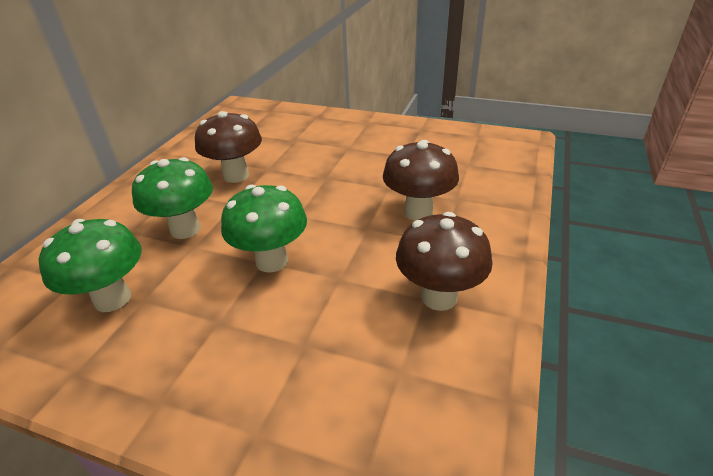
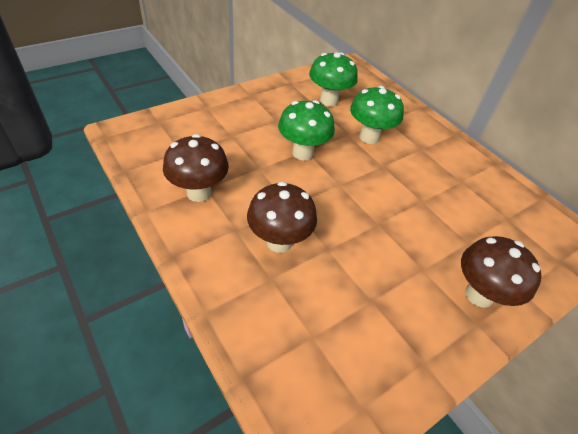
camera: 120 degrees right, 10 degrees up
(236, 176) = (423, 181): brown mushroom -> brown mushroom (479, 295)

